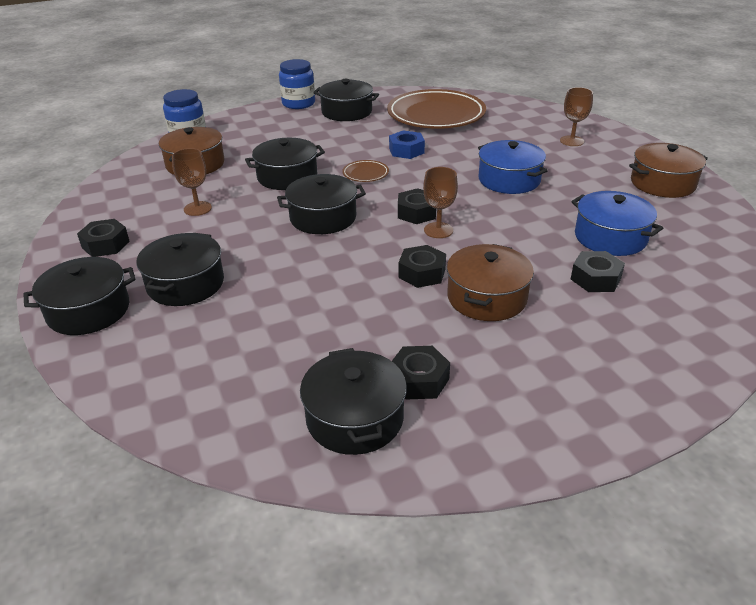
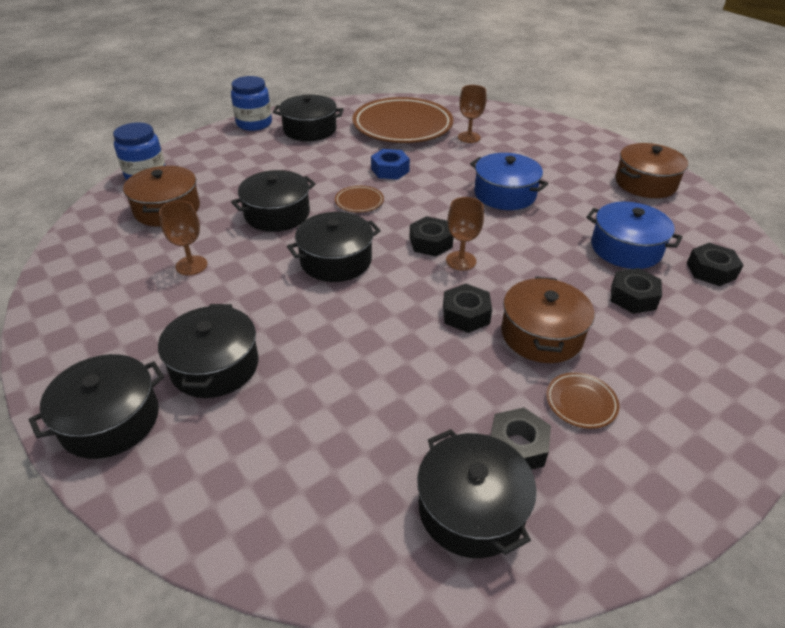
camera: 15 degrees left, 5 degrees up
(105, 244) = (98, 327): black nut -> black nut (711, 271)
(497, 355) = (581, 402): none -> brown plate
(572, 141) = (544, 144): brown goblet -> brown goblet (469, 137)

